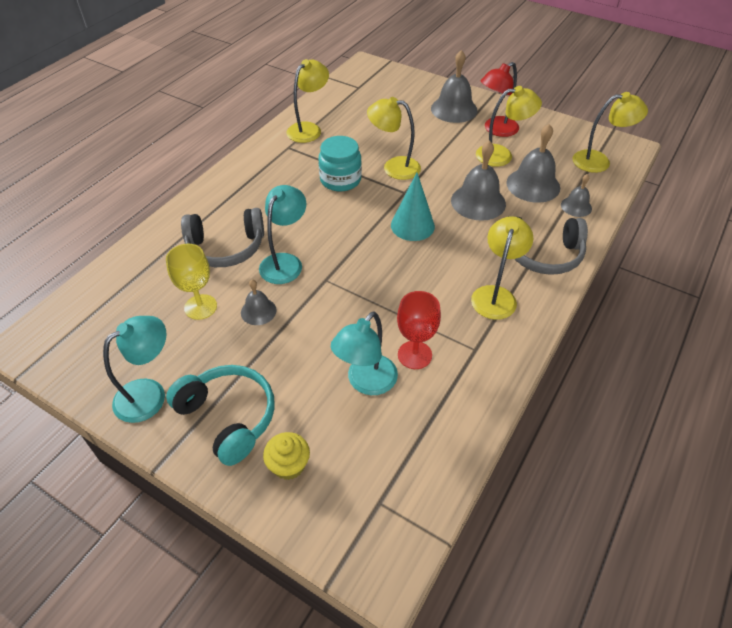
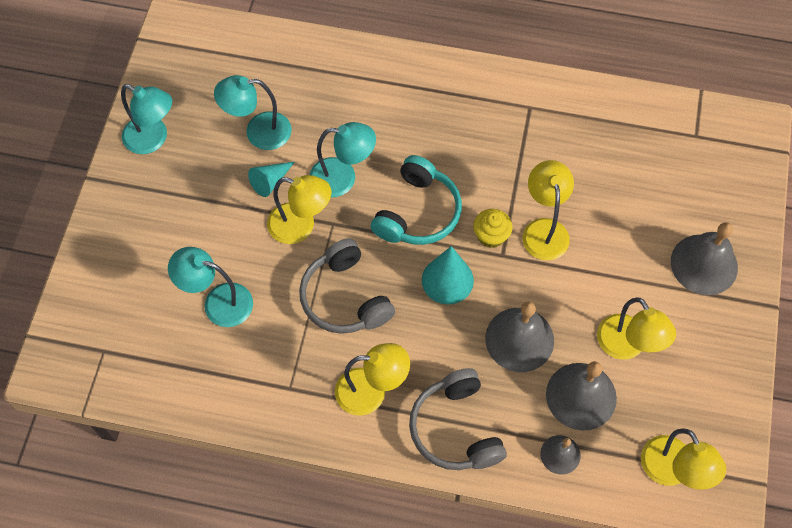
camera: 70 degrees right, 15 degrees up
(200, 307) = (258, 132): yellow goblet -> turquoise lamp
(226, 248) = (342, 118): grey headphones -> grey headphones (344, 298)
(229, 417) = (149, 208): turquoise headphones -> turquoise headphones (418, 213)
(258, 311) = (270, 181): grey bell -> turquoise cone
(289, 465) = (117, 271): yellow cupcake -> yellow cupcake (491, 236)
(309, 129) = (575, 114): yellow lamp -> yellow lamp (301, 226)
(340, 180) = (494, 182): turquoise jar -> none
(414, 355) = (264, 334): red goblet -> none
(496, 130) = (681, 327): red lamp -> none

